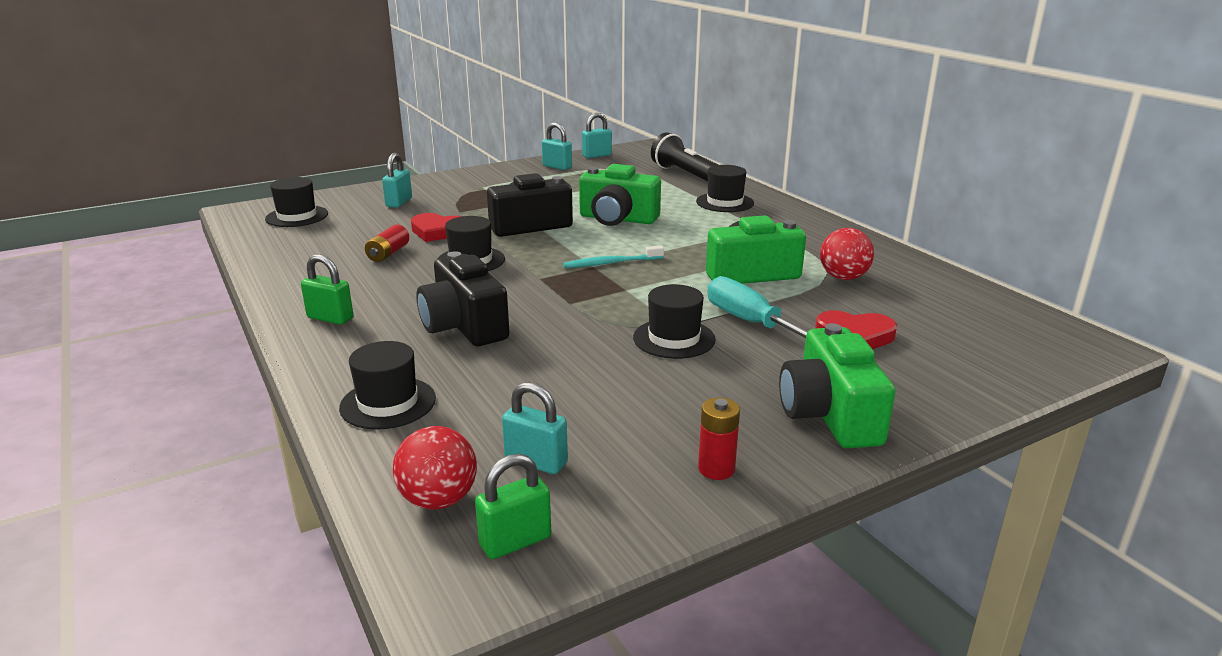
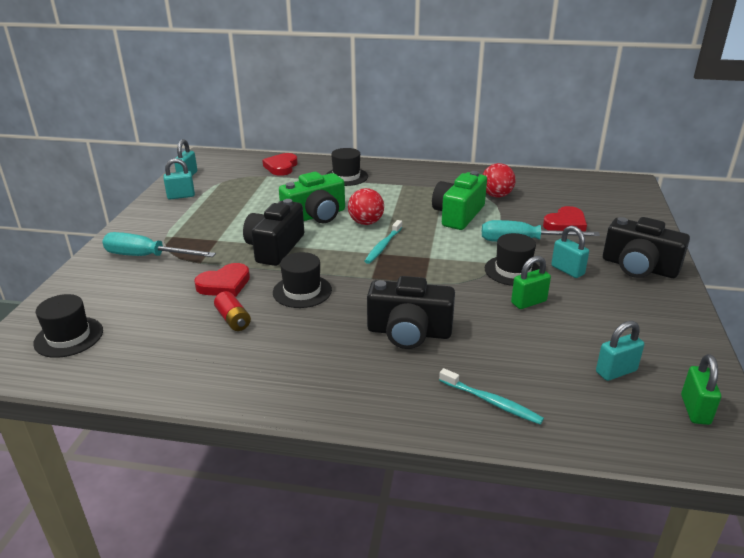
camera: 50 degrees left, 5 degrees up
(330, 318) = (321, 385): green padlock -> green padlock (528, 302)
(388, 403) = (491, 402): black hat -> turquoise toothbrush
(399, 202) = (130, 279): turquoise padlock -> turquoise padlock (567, 270)
(439, 500) = (633, 422): red ball -> red ball (366, 223)
(441, 194) = (147, 256): none -> turquoise screwdriver
(686, 175) = (281, 167): black flashlight -> red heart
(716, 469) = (666, 319): red battery -> none
(830, 415) = (639, 267): green camera -> black camera

